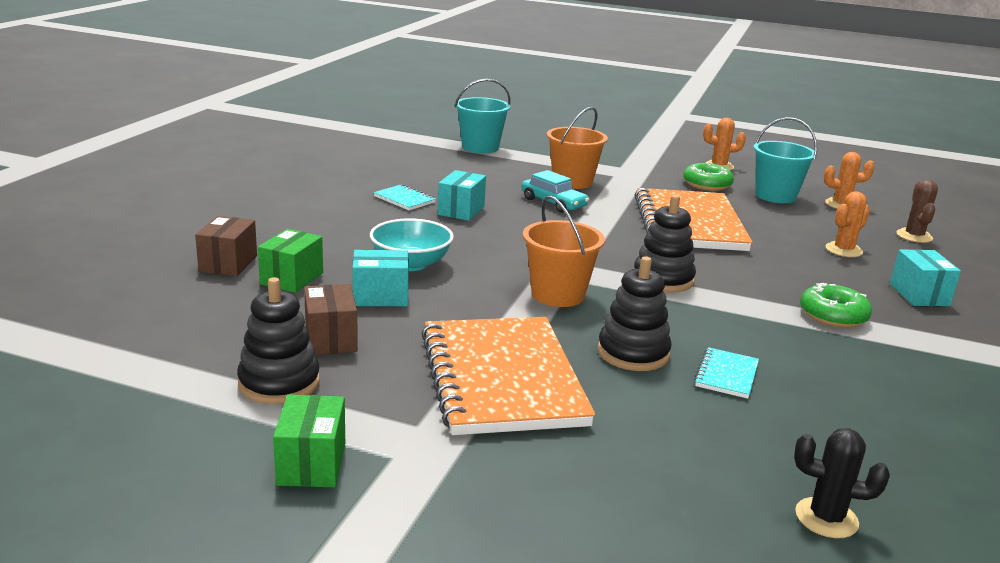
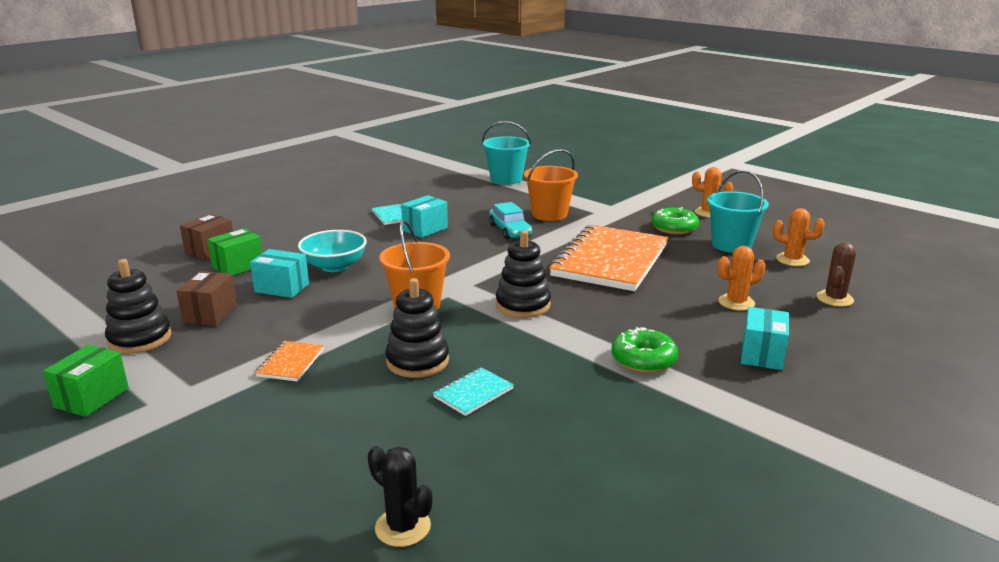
camera: 25 degrees right, 0 degrees up
(501, 378) = (290, 363): orange notebook -> orange notebook, size x0.40

